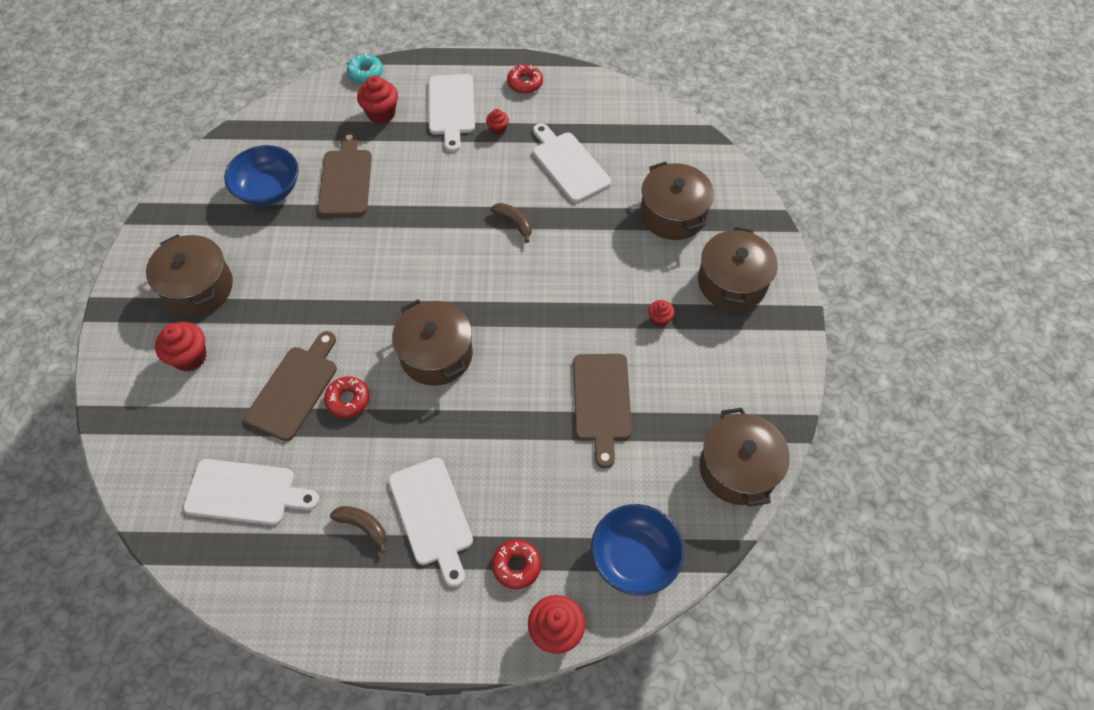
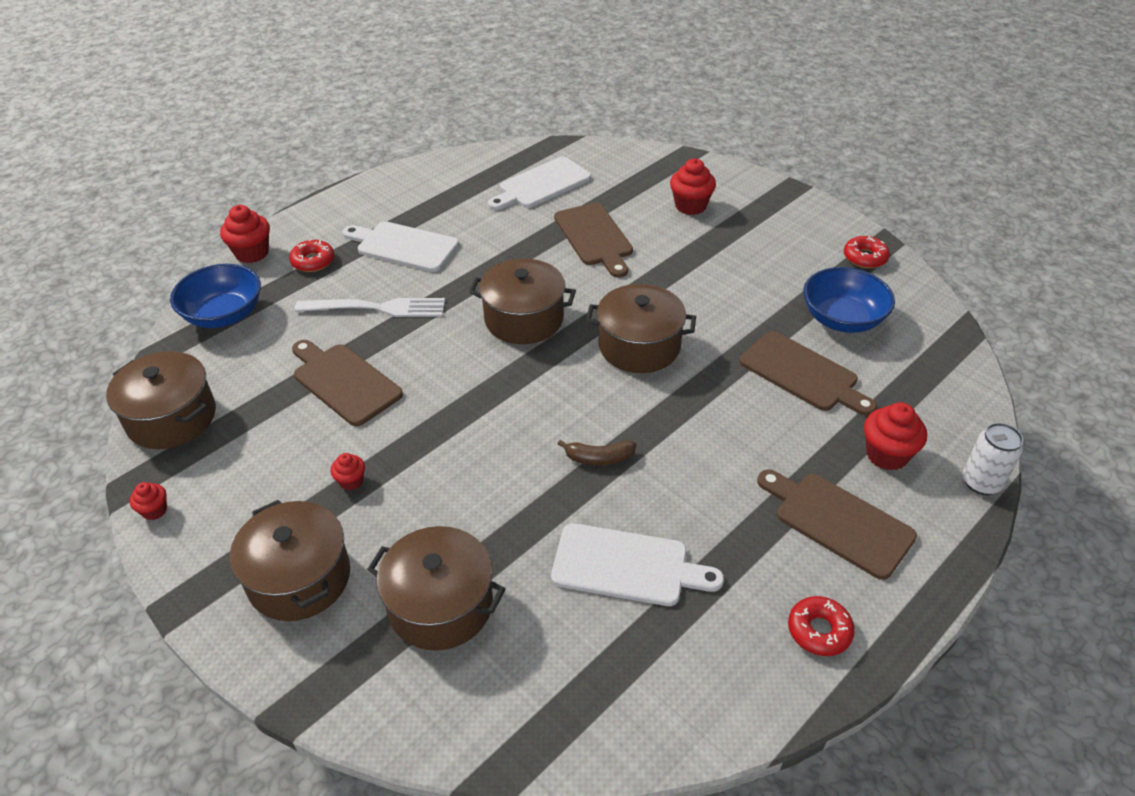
camera: 135 degrees right, 15 degrees down
(198, 287) = (760, 235): brown pot -> brown pot (639, 346)
(348, 400) = (549, 256): red donut -> red donut (865, 257)
(363, 526) = (444, 216): brown banana -> none
(365, 73) = (981, 482): turquoise donut -> white can
(451, 108) = (838, 522): white cutting board -> brown cutting board
(498, 129) = (756, 540): red cupcake -> red cupcake (154, 510)
(518, 457) = (377, 308): none -> white fork

